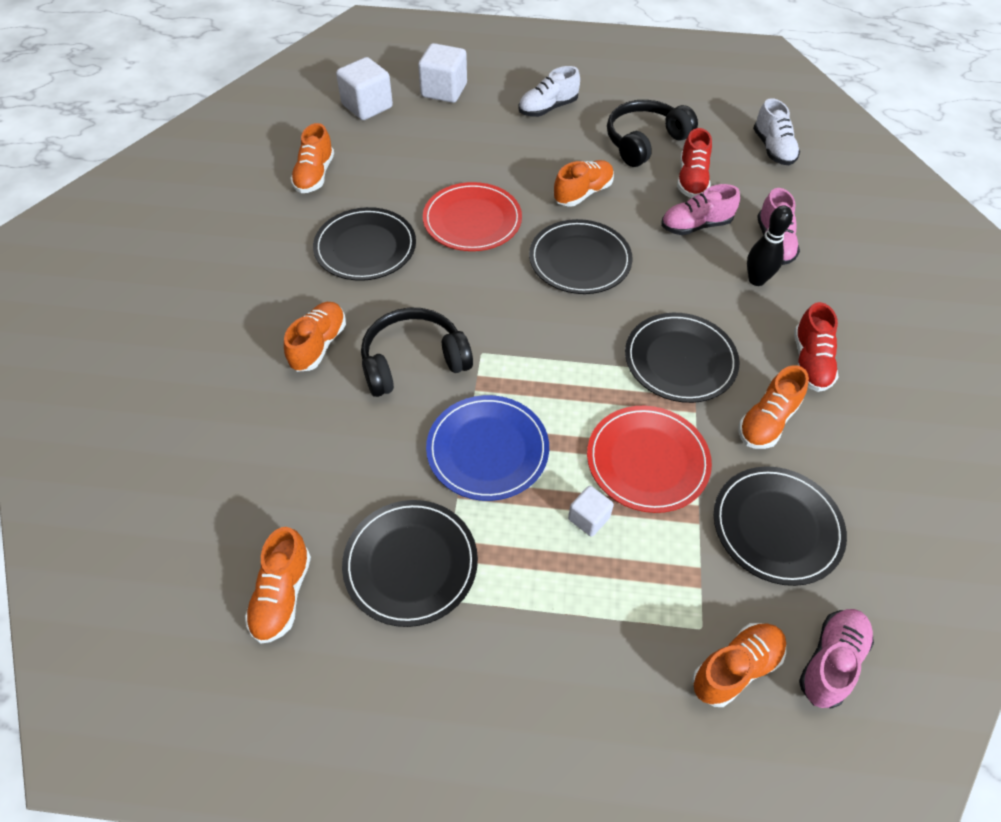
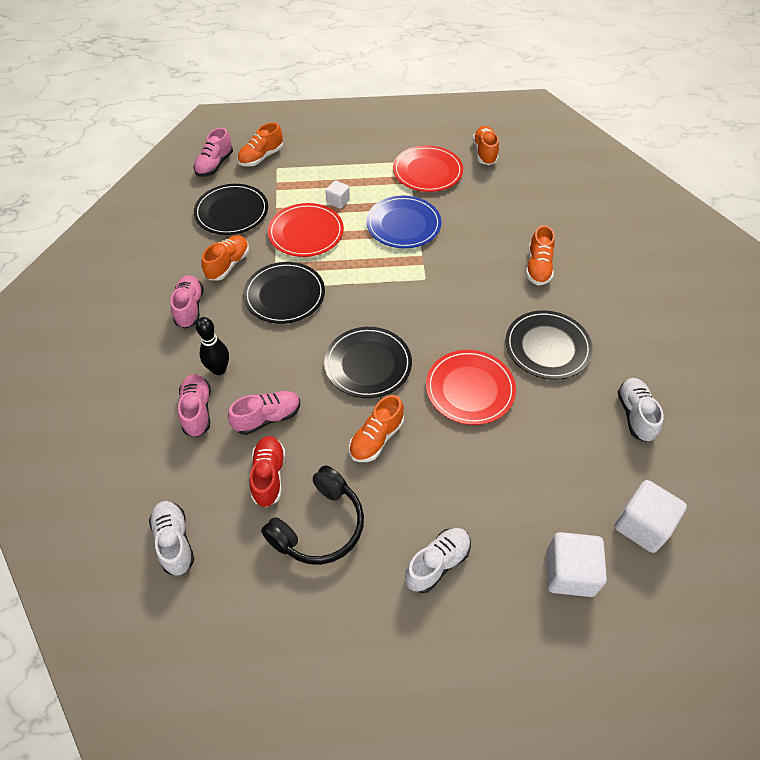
camera: 170 degrees right, 0 degrees up
(315, 175) = (635, 415): orange shoe -> white shoe
(410, 564) = (427, 171): black plate -> red plate
(413, 361) = (469, 266): black headphones -> none
(810, 362) = (189, 308): red shoe -> pink shoe

